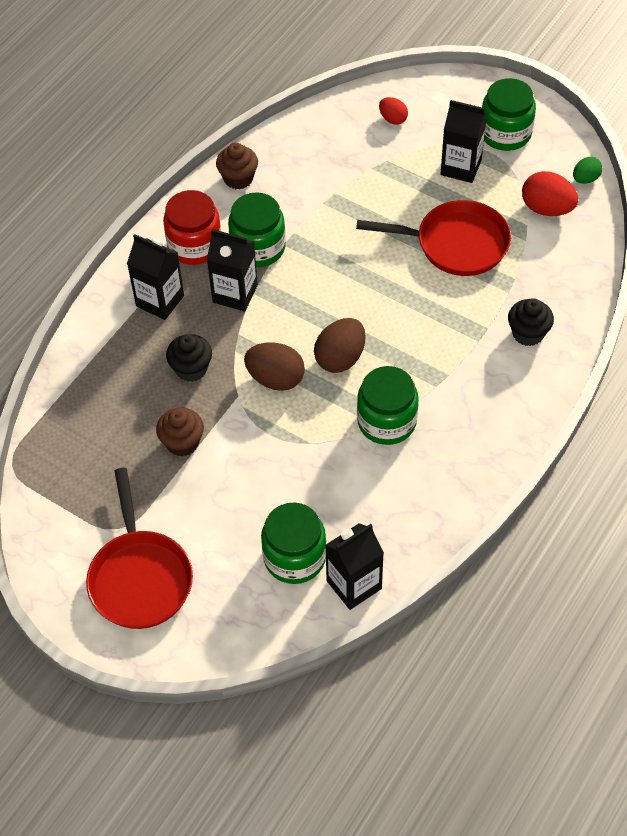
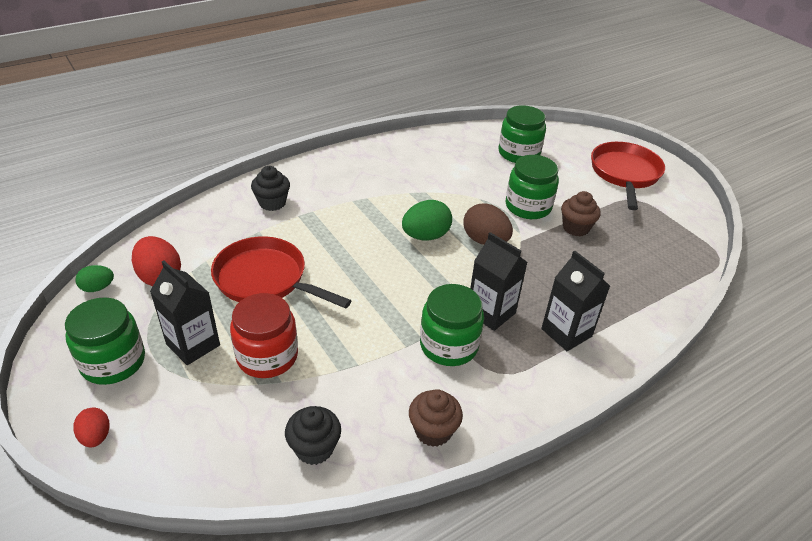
camera: 160 degrees left, 15 degrees down
(191, 369) = (553, 270): black cupcake -> black cupcake (314, 448)
(195, 245) = (513, 373): red jar -> red jar (267, 356)
(340, 358) = (425, 236): brown egg -> green egg
(354, 585) = (488, 134): black carton -> none
(386, 421) = (416, 191): green jar -> green jar (528, 206)
(393, 119) = (208, 432): red egg -> red egg (96, 436)

